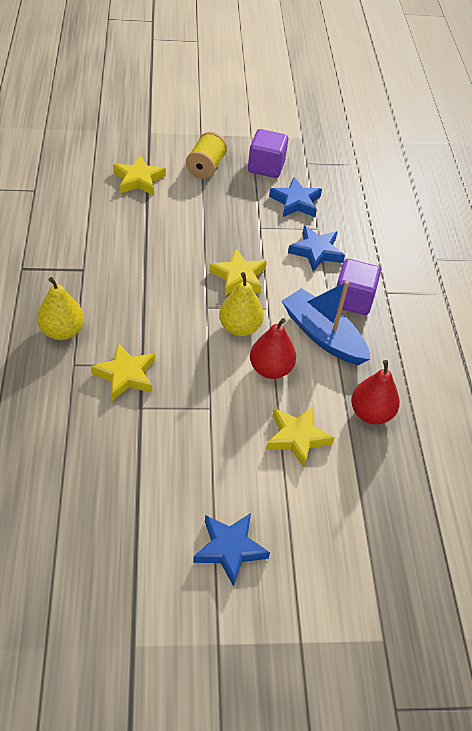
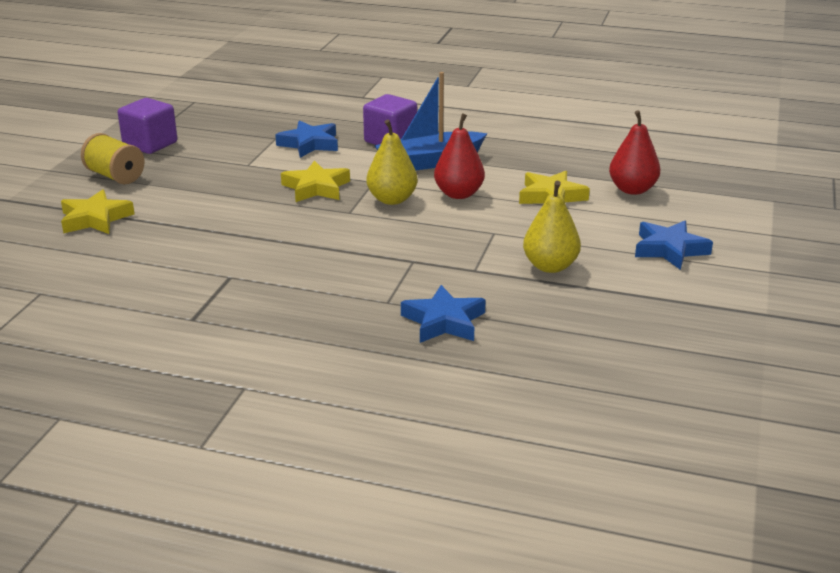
camera: 65 degrees left, 20 degrees down
(62, 331) = (328, 302): yellow pear -> yellow pear (550, 266)
(125, 375) = (423, 271): yellow star -> none
(296, 202) = (224, 140): blue star -> blue star (444, 321)
(371, 413) = (537, 160): red pear -> red pear (632, 189)

